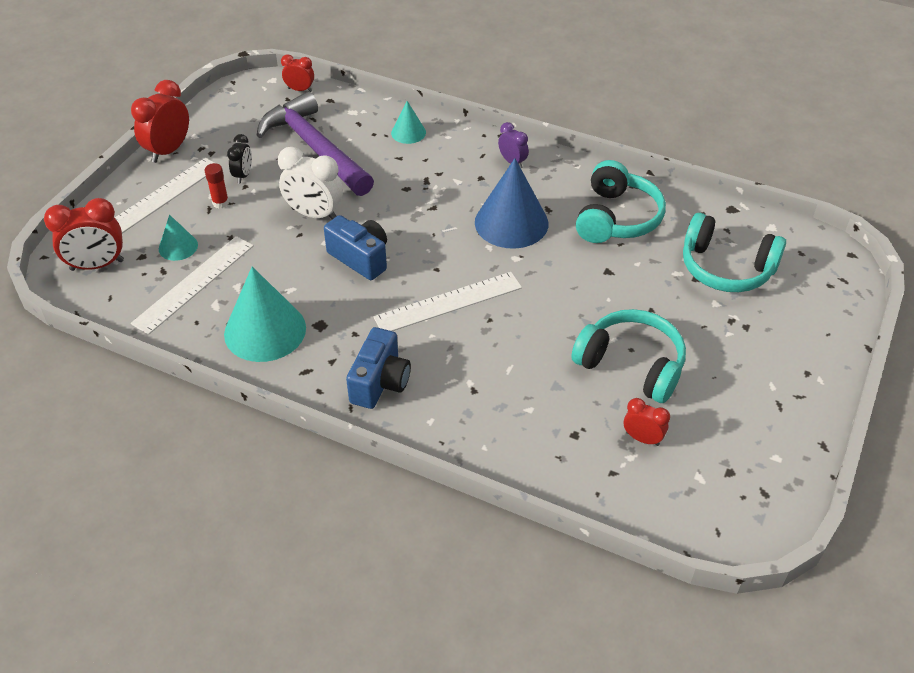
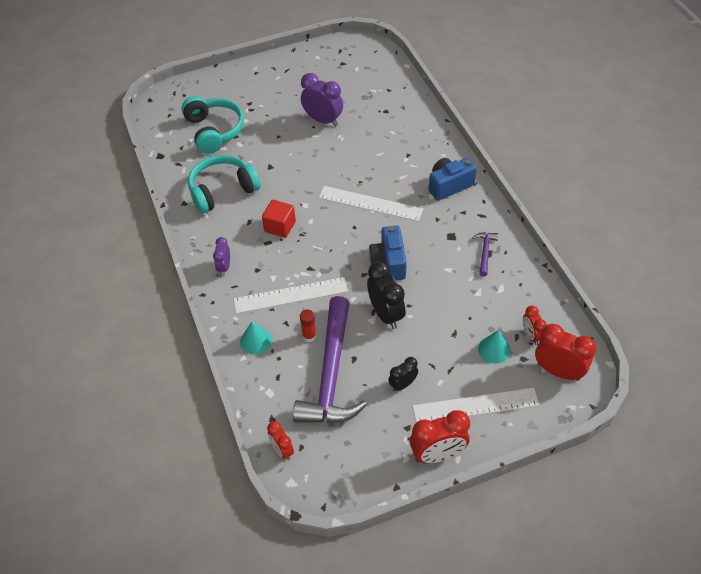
camera: 135 degrees left, 5 degrees up
(194, 284) = (503, 312): white ruler -> white ruler (290, 295)
(220, 203) = (438, 369): red glue stick -> red glue stick (309, 336)
(265, 330) = (485, 252): turquoise cone -> purple hammer
(314, 214) = (386, 314): white clock -> black clock
(511, 222) = (280, 226): blue cone -> red cube
(631, 365) = (323, 120): turquoise headphones -> purple clock
(642, 438) = (360, 93): red clock -> red clock (531, 336)

